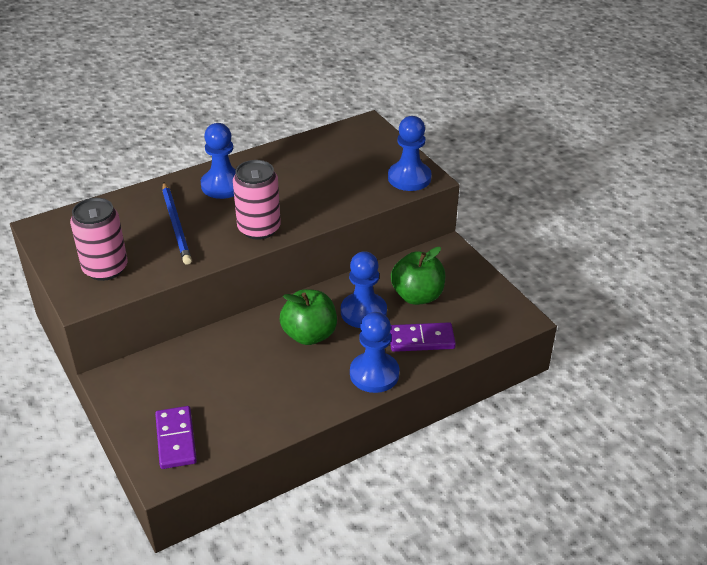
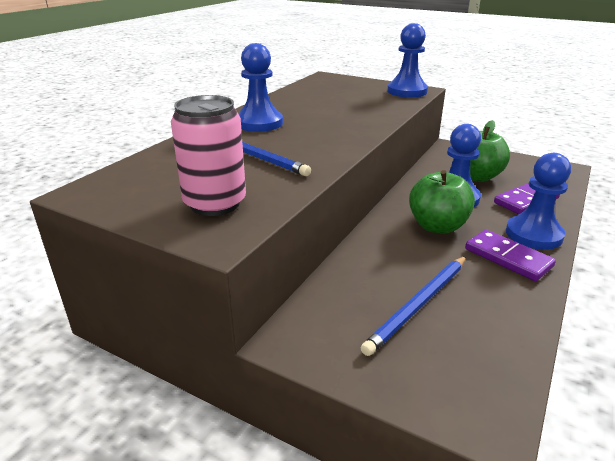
camera: 30 degrees left, 10 degrees down
(176, 439) = (448, 371): purple domino -> purple domino (508, 258)
(212, 391) = (418, 305): none -> blue pencil
(259, 228) = (337, 139): pink can -> none

